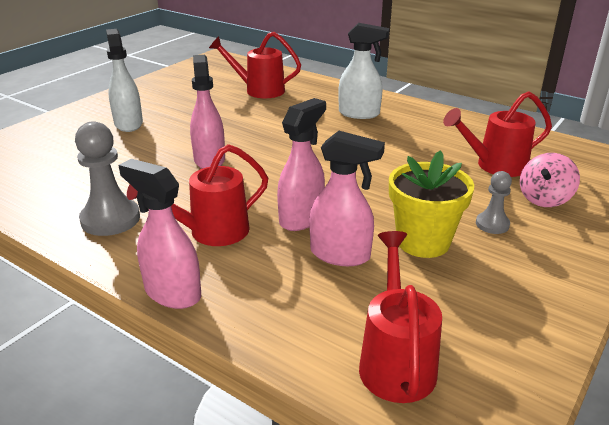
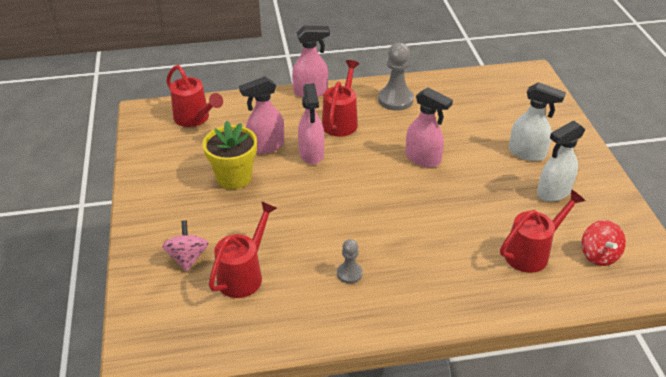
camera: 135 degrees right, 10 degrees up
(225, 75) = (598, 255): none -> red spinning top
(359, 114) = (409, 276): white spray bottle -> white spray bottle (553, 192)
(492, 224) = (206, 213): grey pawn -> grey pawn (349, 273)

